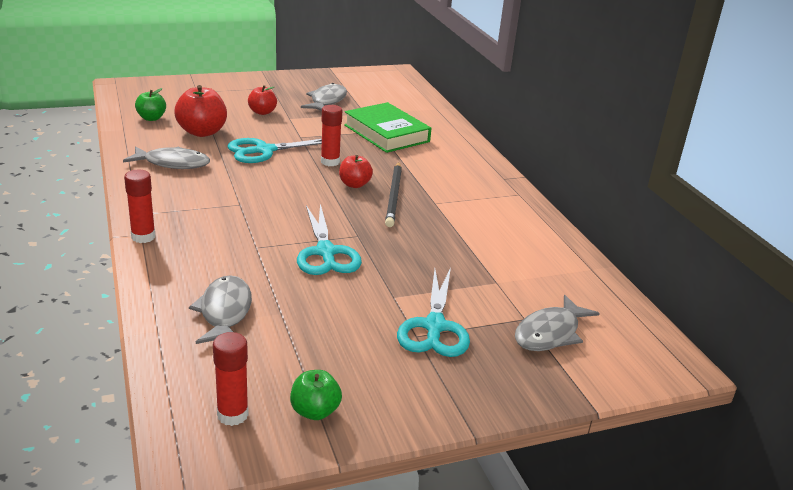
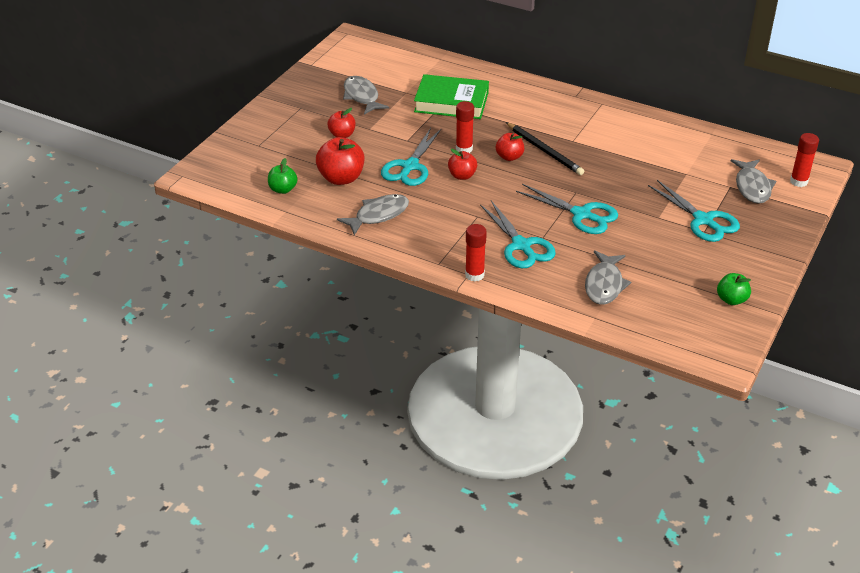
camera: 40 degrees left, 10 degrees up
(225, 241) = (521, 245): none -> turquoise scissors
(225, 312) = (604, 284): grey fish -> grey fish turned 120 degrees counterclockwise
(232, 415) = (705, 327): red glue stick -> red glue stick (798, 181)
(289, 175) = (462, 176): none -> red apple

